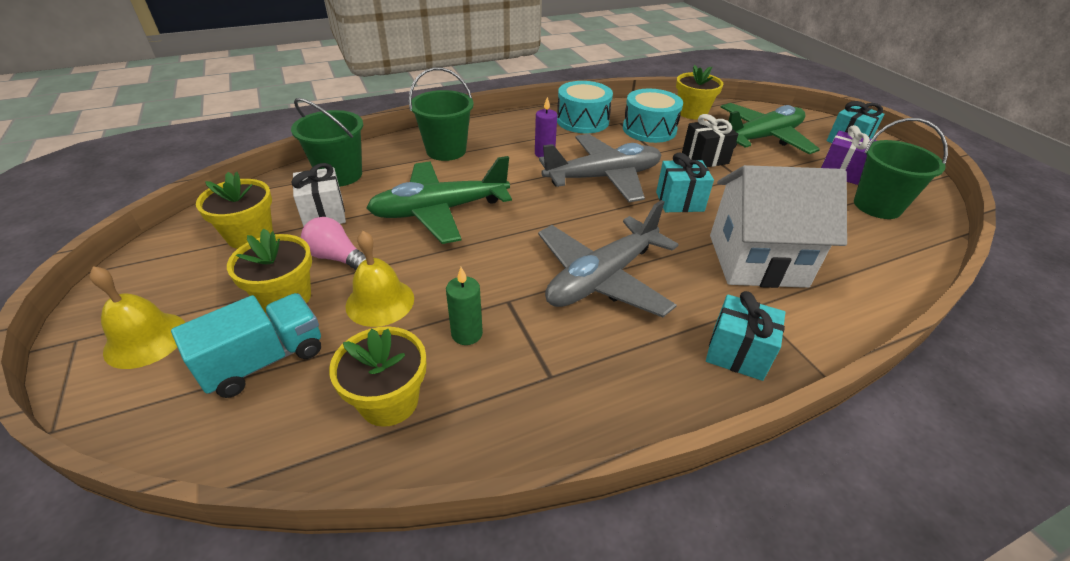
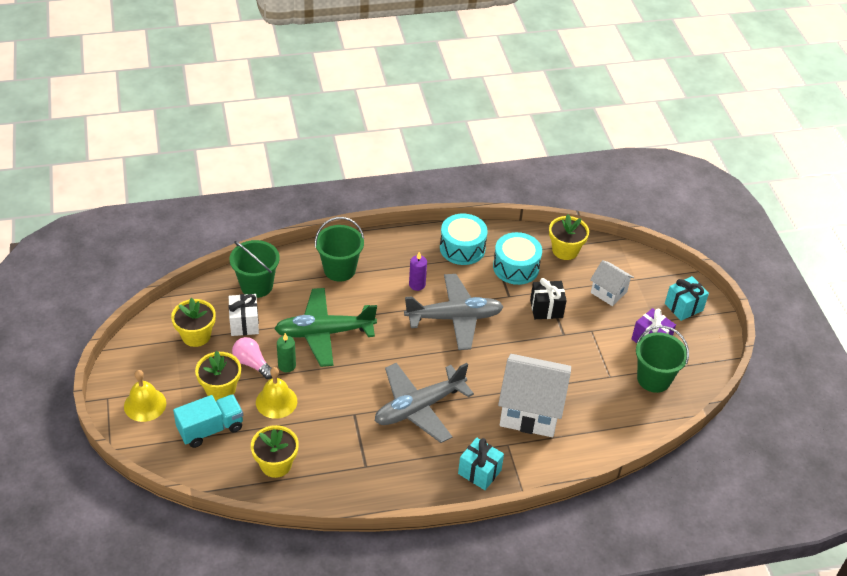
camera: 10 degrees right, 5 degrees up
(467, 334) = (324, 432): green candle -> green candle (287, 365)
(679, 201) = (502, 351): turquoise gift -> none
(761, 138) = (608, 292): green plane -> white house

